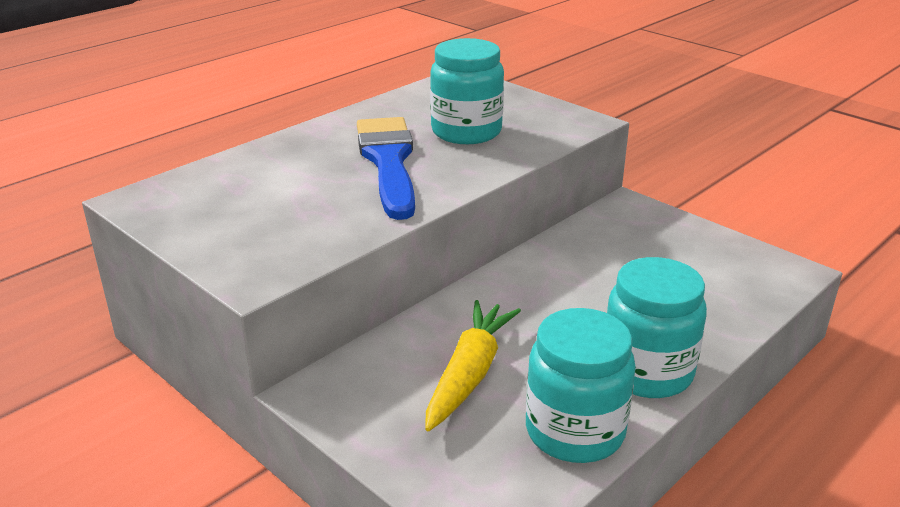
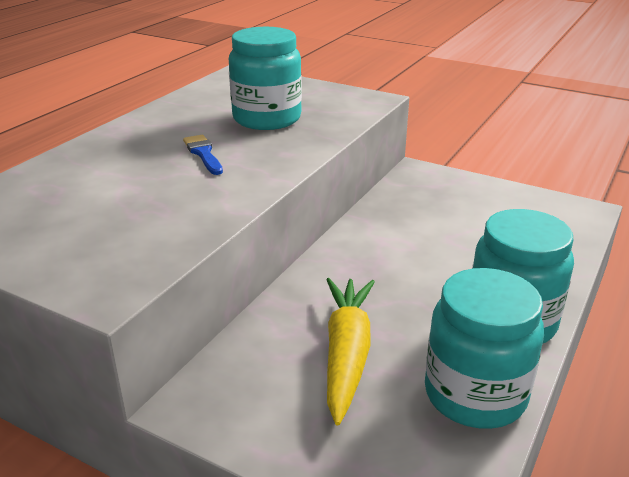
camera: 15 degrees left, 0 degrees up
(388, 162) = (203, 153): blue brush -> blue brush, size x0.43

